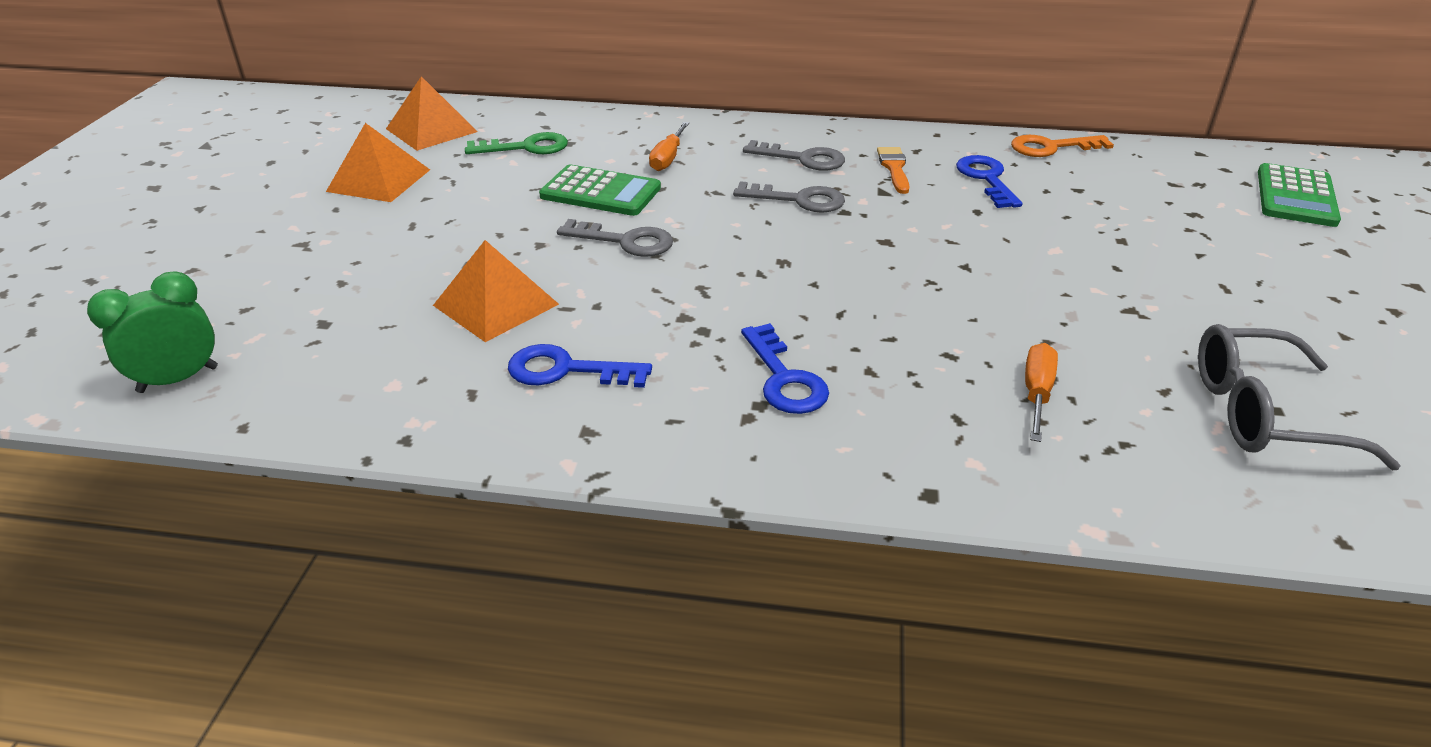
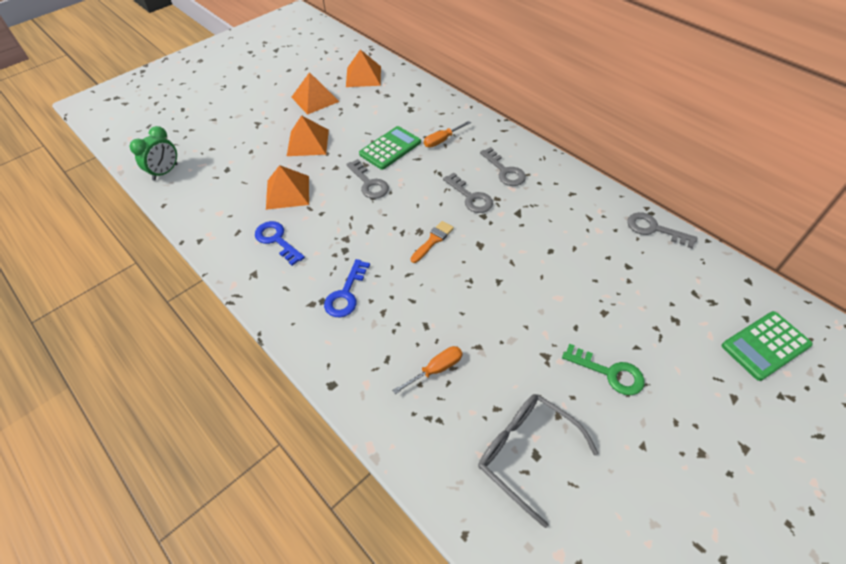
camera: 40 degrees right, 15 degrees up
(178, 379) = (165, 172): green clock -> green clock turned 120 degrees clockwise
(443, 233) = (308, 142): none -> orange pyramid
(526, 147) = (389, 105): green key -> green key (609, 373)
(600, 192) = (390, 148): green calculator -> green calculator turned 105 degrees counterclockwise
(894, 168) = (543, 200): orange brush -> orange brush (433, 240)
(986, 179) = (584, 232): blue key -> none
(1051, 147) = (654, 229): orange key -> grey key

